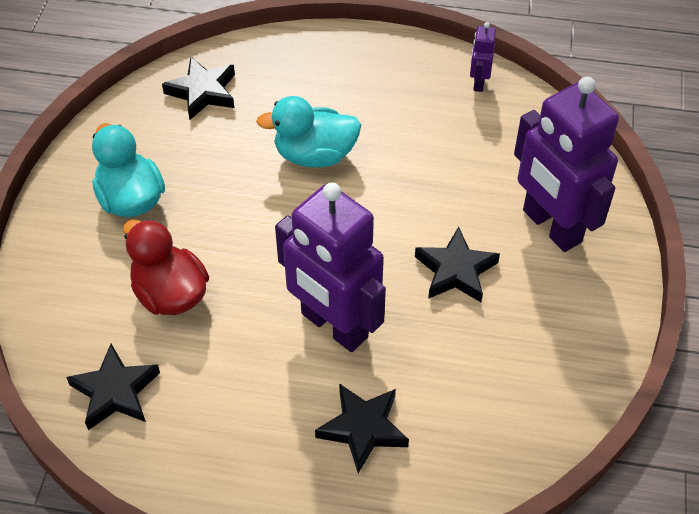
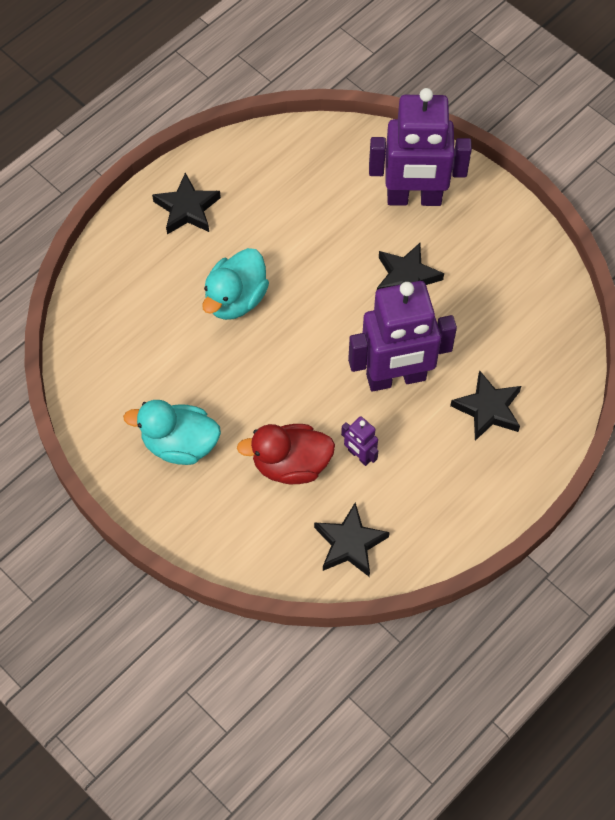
camera: 55 degrees left, 10 degrees up
(203, 92) = (108, 336): black star -> black star (187, 209)
(478, 82) = (252, 153): purple robot -> purple robot (359, 455)

